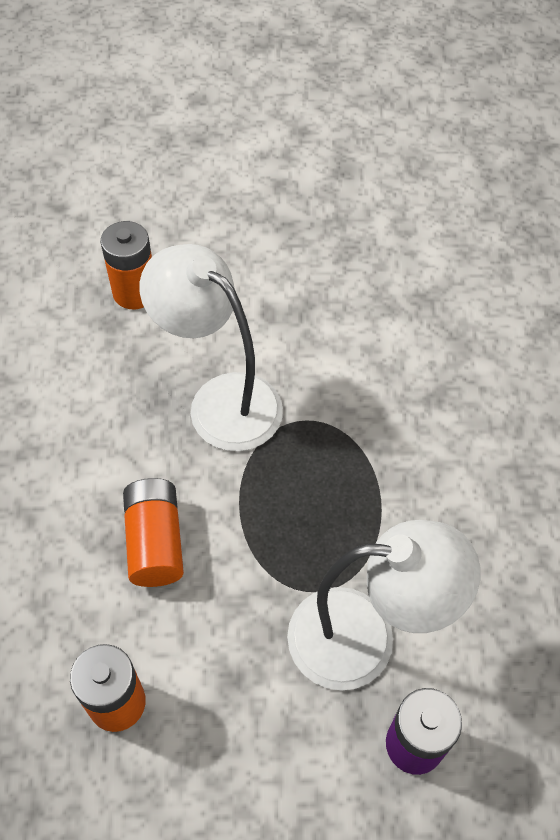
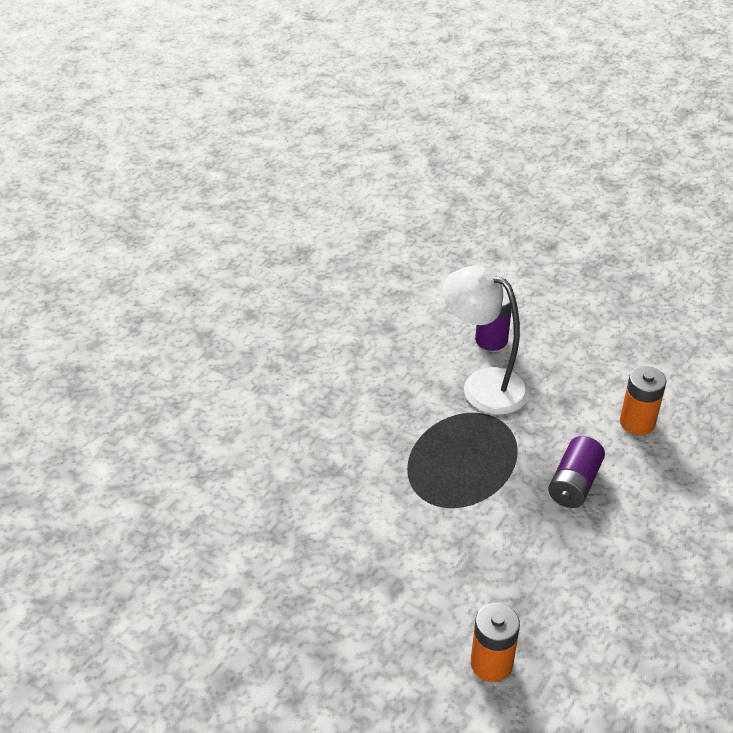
camera: 145 degrees left, 15 degrees down
(155, 541) = (574, 484): orange battery -> purple battery
(221, 400) = (478, 544): white lamp -> none

